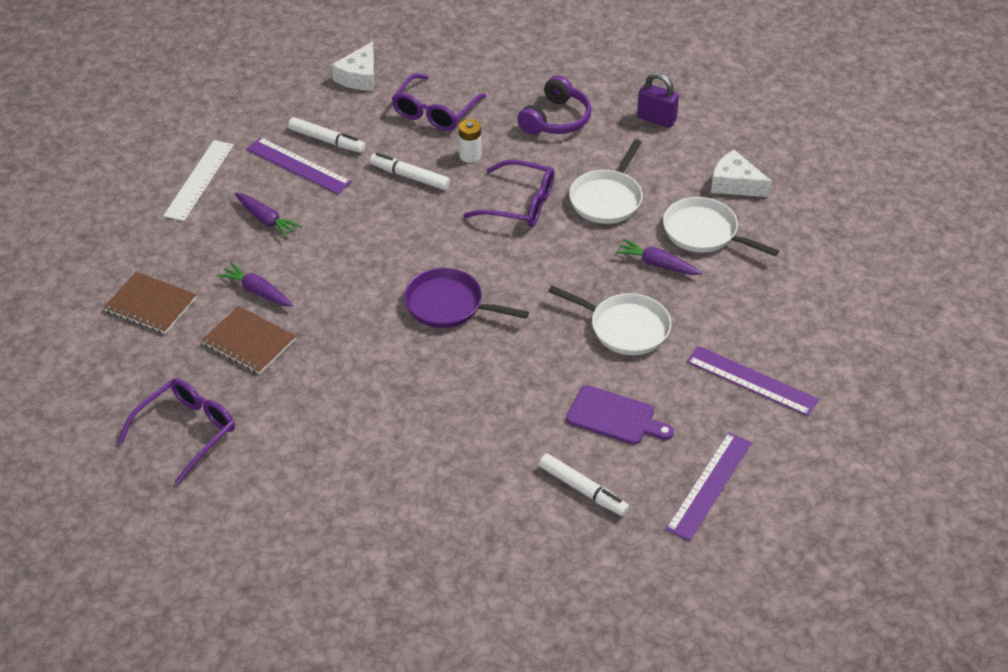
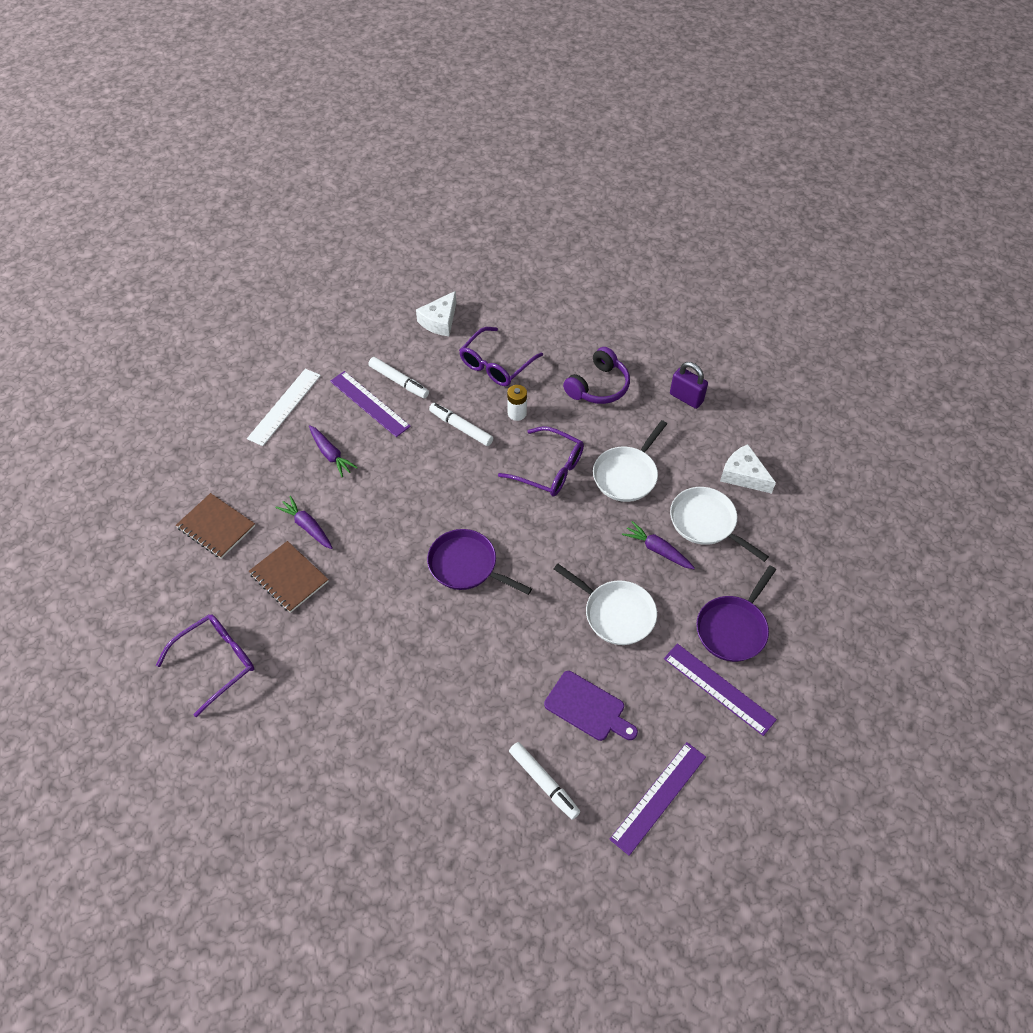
camera: 10 degrees right, 10 degrees up
(755, 325) = (733, 628): none -> purple pan

